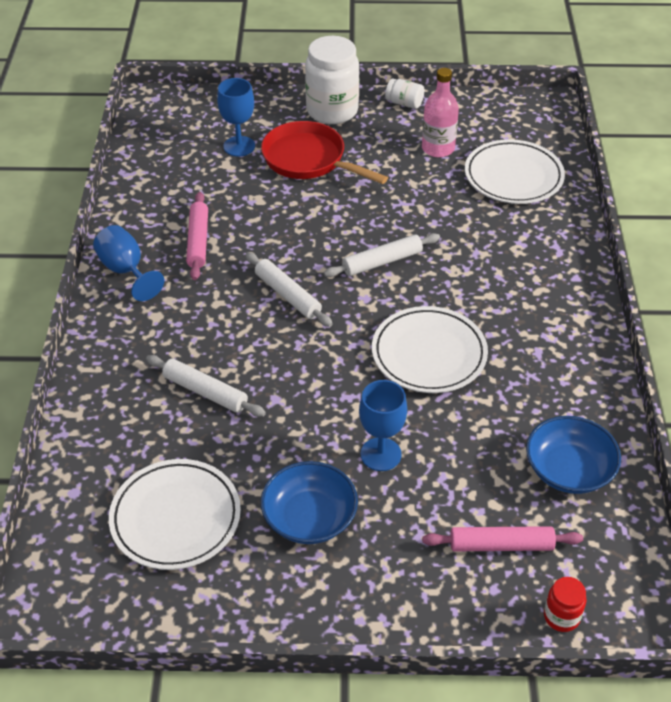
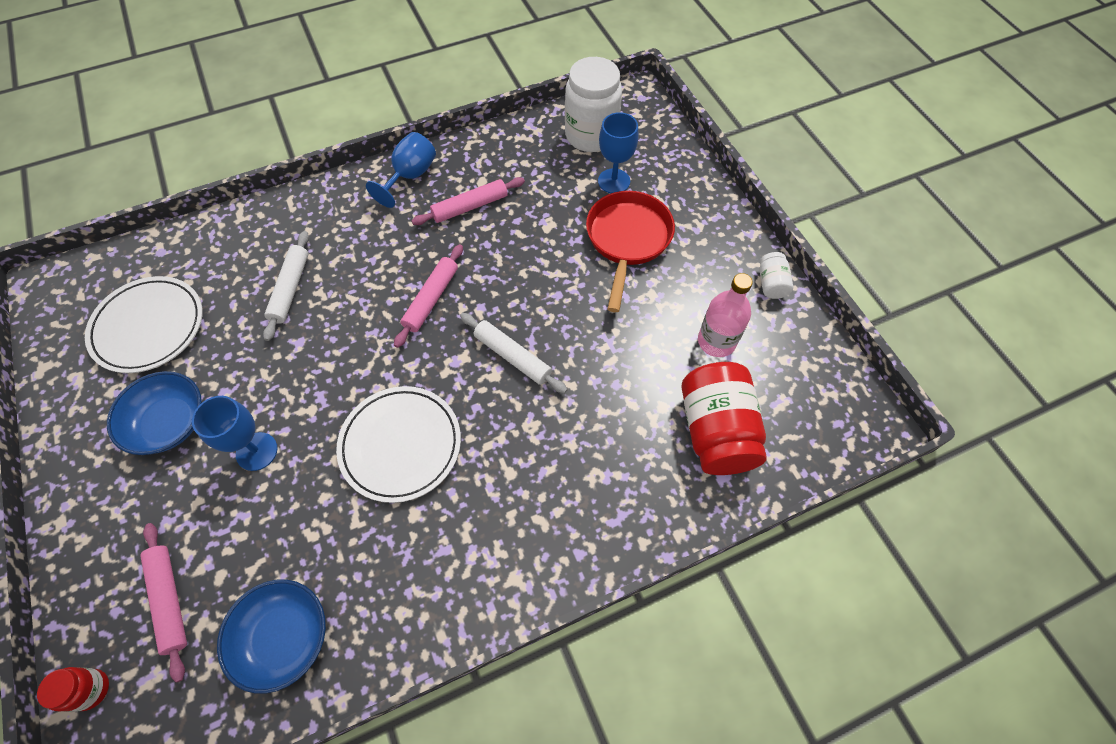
camera: 65 degrees right, 15 degrees up
(287, 295) = (431, 299): white rolling pin -> pink rolling pin
(332, 111) = (715, 229): white jar -> white jar (591, 135)
(513, 176) = (715, 431): white plate -> red jar

